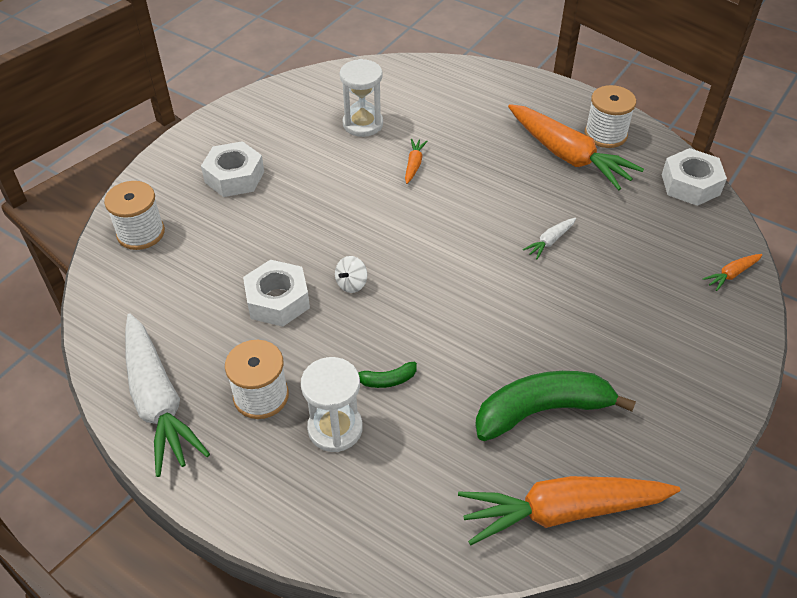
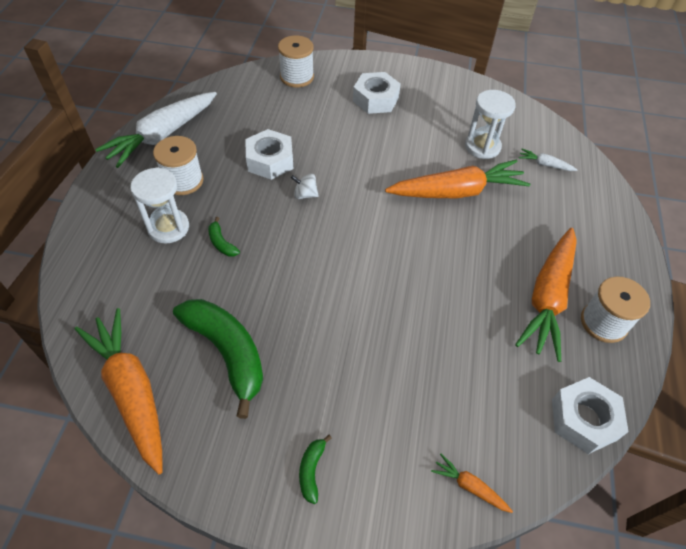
camera: 65 degrees right, 5 degrees up
(414, 165) = (457, 192): orange carrot -> orange carrot, size x2.37
(550, 241) = (424, 311): white carrot -> white carrot (545, 164)
(693, 376) = (311, 470): none -> green banana

